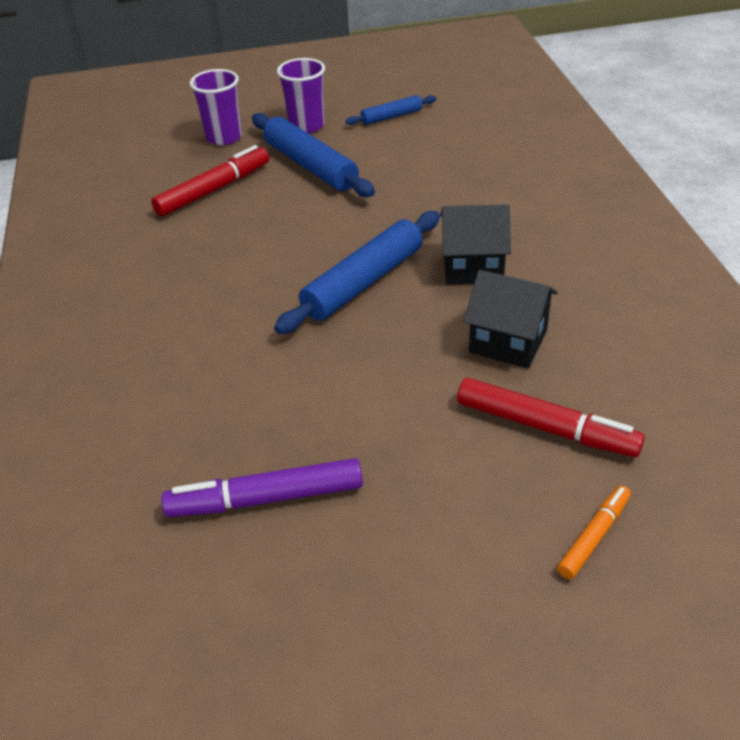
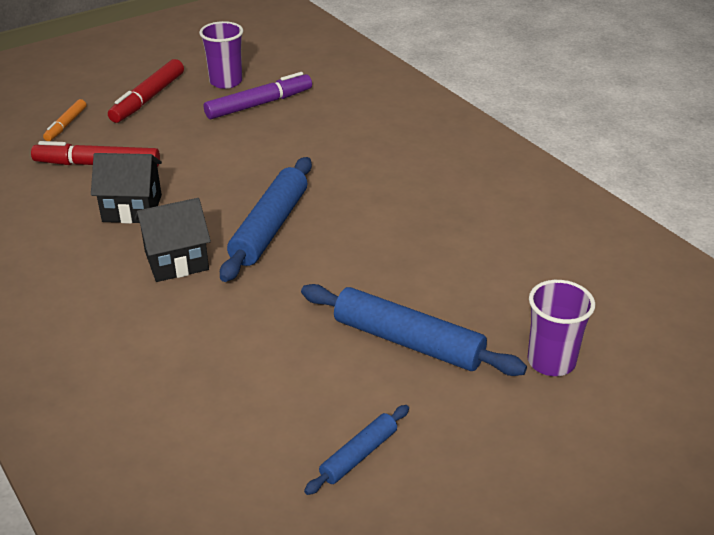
camera: 155 degrees right, 5 degrees down
(213, 190) = (487, 285): red marker -> red marker (148, 98)
(306, 126) = (464, 407): purple cup -> purple cup (226, 82)

